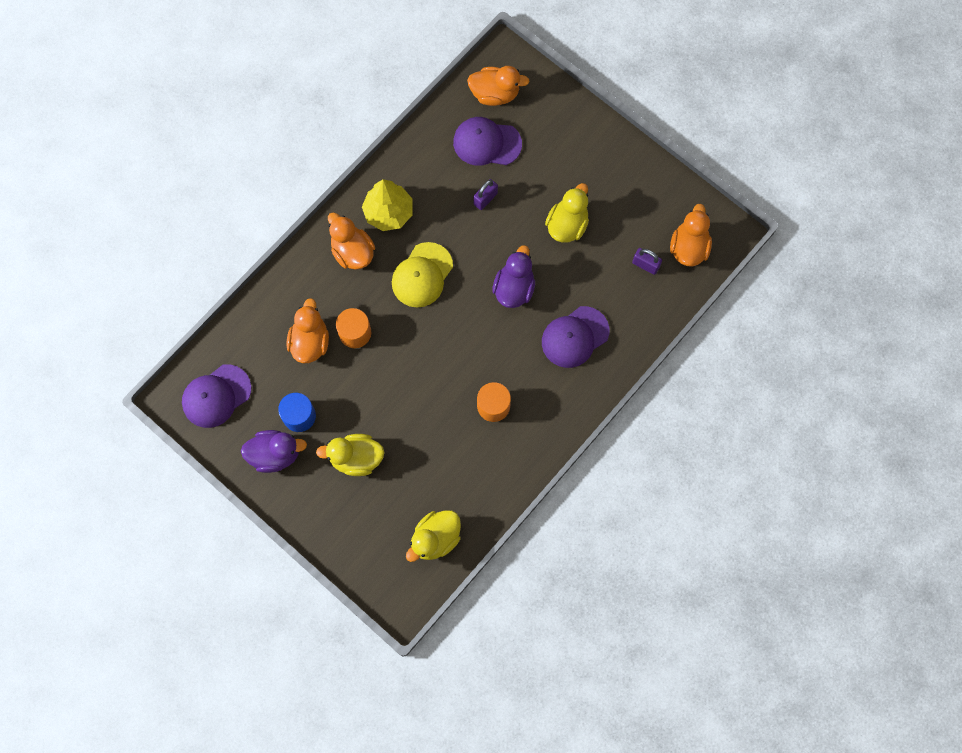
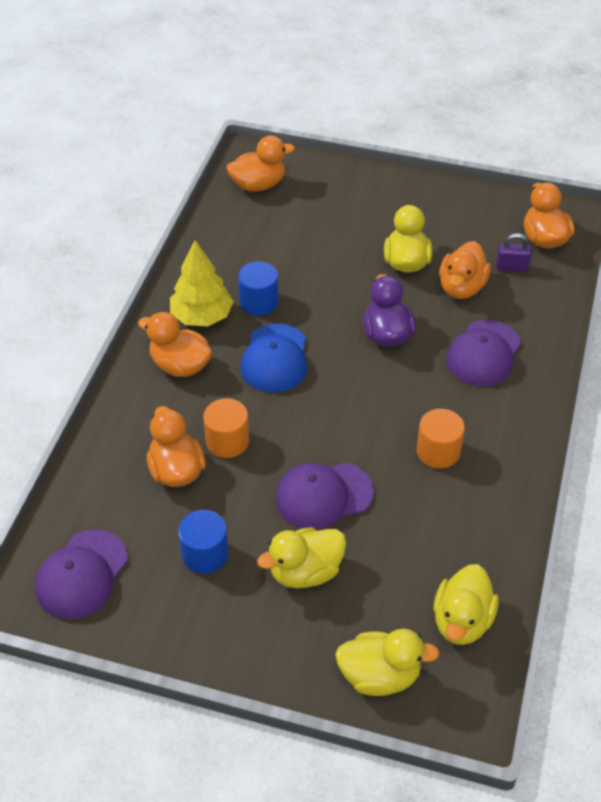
camera: 25 degrees left, 25 degrees down
(275, 454) = (196, 610): purple duck -> none
(364, 551) = (379, 676): none -> yellow duck
(422, 275) = (275, 359): yellow cap -> blue cap
(436, 216) = (259, 302): none -> blue cylinder
(485, 199) = (303, 270): purple padlock -> none
(486, 143) = (275, 225): purple cap -> purple cap (323, 496)
(595, 268) = (461, 288): none -> orange duck

